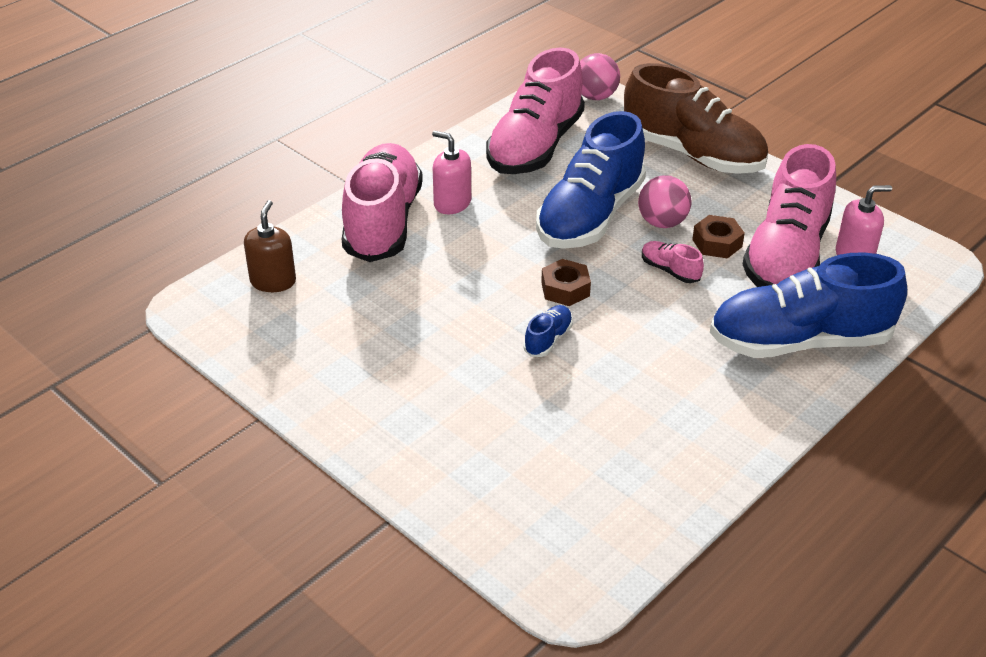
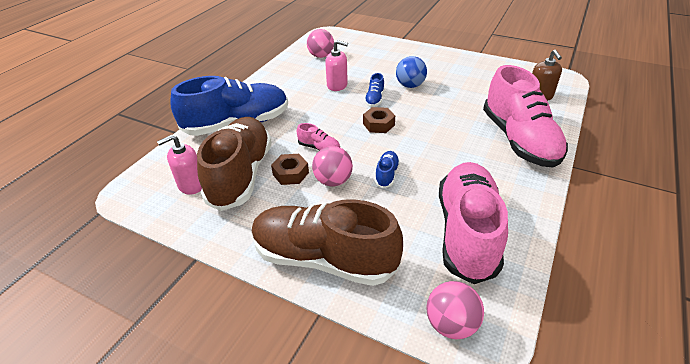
camera: 165 degrees right, 0 degrees up
(452, 203) = (488, 163): pink soap dispenser -> pink soap dispenser (337, 85)
(467, 356) = (410, 85): none -> blue ball
(590, 216) = (386, 175): blue shoe -> blue shoe, size x0.40
(612, 495) = (321, 56): none -> pink ball
(786, 255) = (241, 175): pink shoe -> brown shoe

